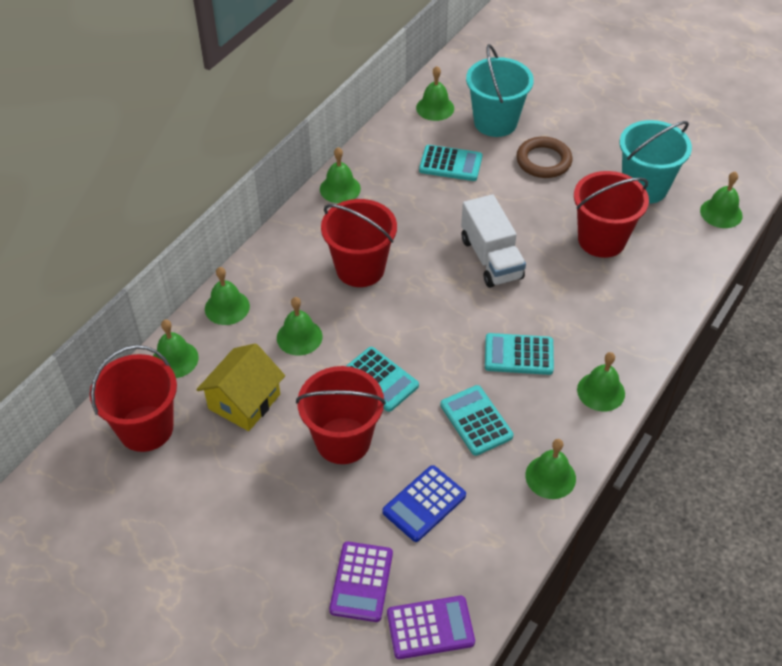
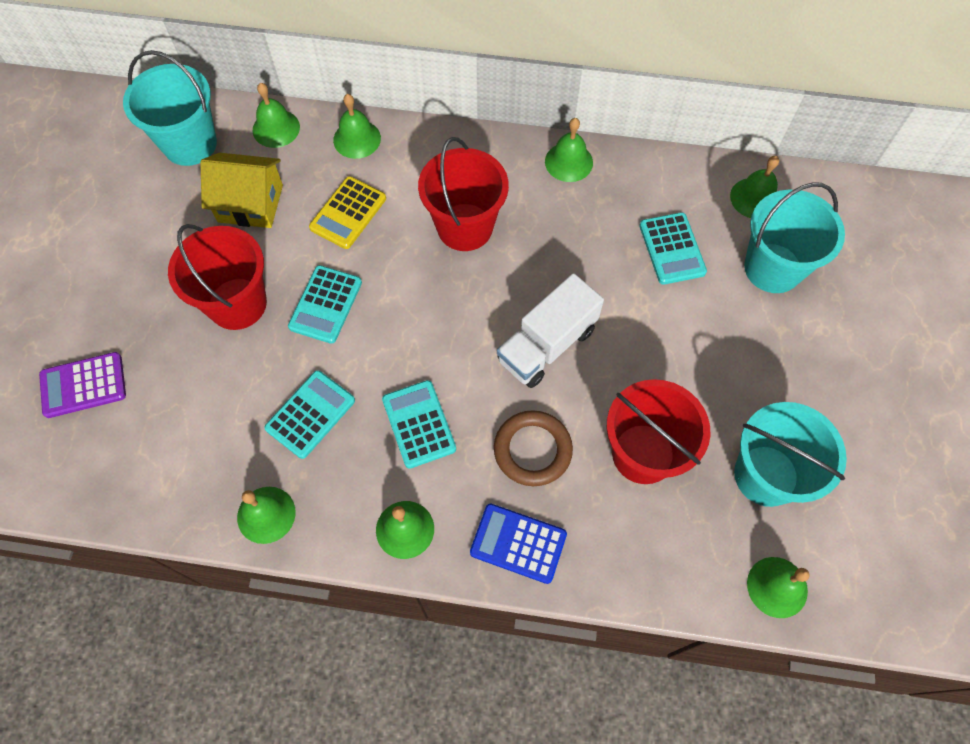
camera: 65 degrees right, 15 degrees up
(146, 428) = (190, 144): red bucket -> turquoise bucket
(299, 337) = (348, 213): green bell -> yellow calculator
(424, 504) = (189, 405): blue calculator -> blue calculator (518, 543)
(430, 627) = (51, 464): purple calculator -> none
(543, 161) = (739, 343): brown ring -> brown ring (532, 450)

